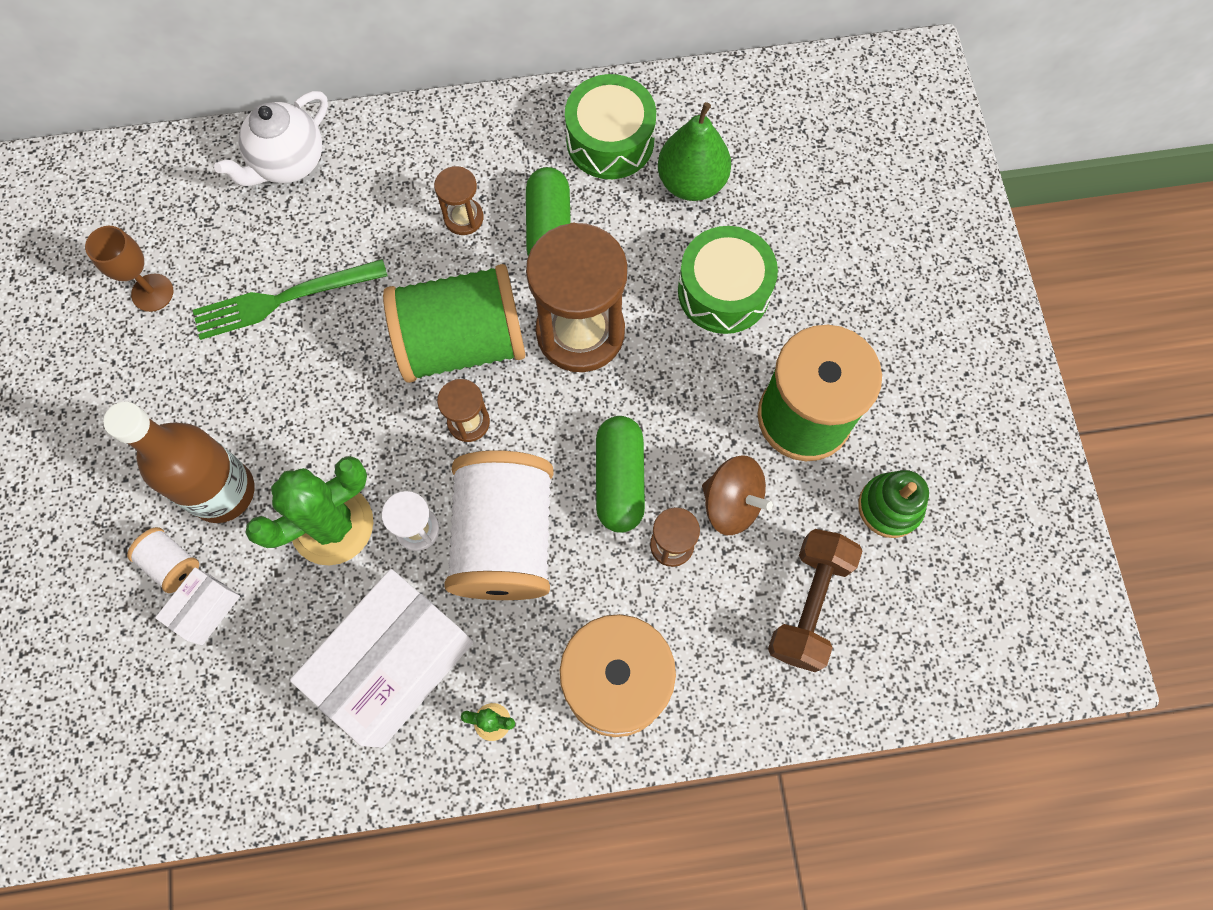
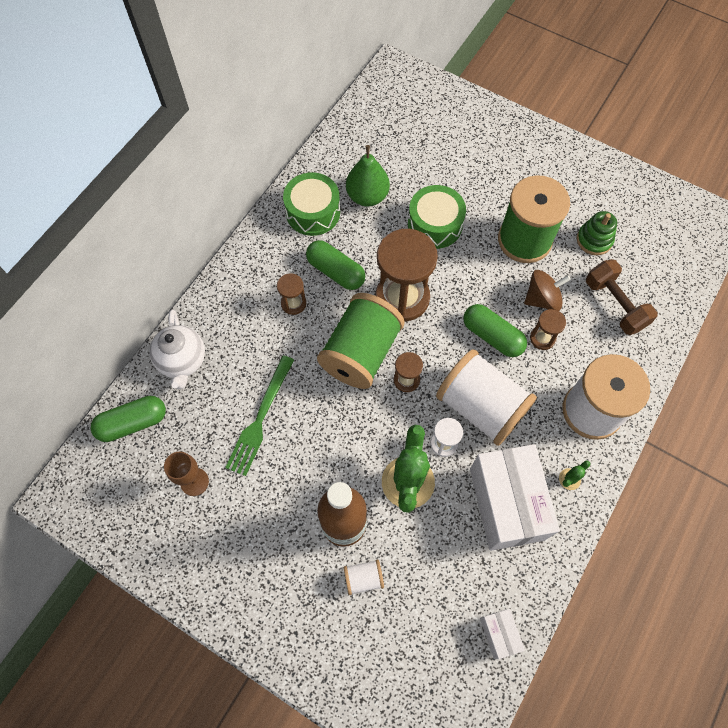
camera: 50 degrees left, 5 degrees down
(173, 175) = (133, 423): none -> green capsule
(206, 609) = (403, 578): white box -> white box (499, 634)

